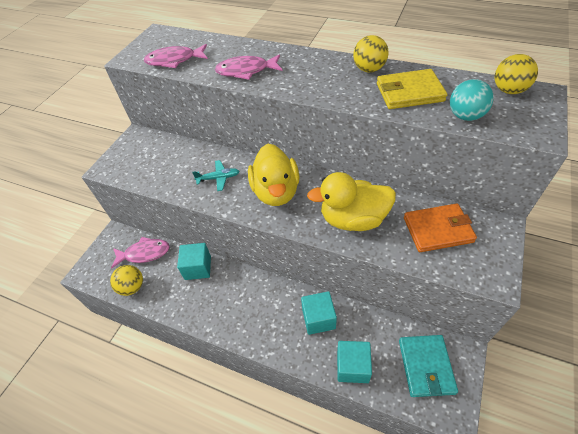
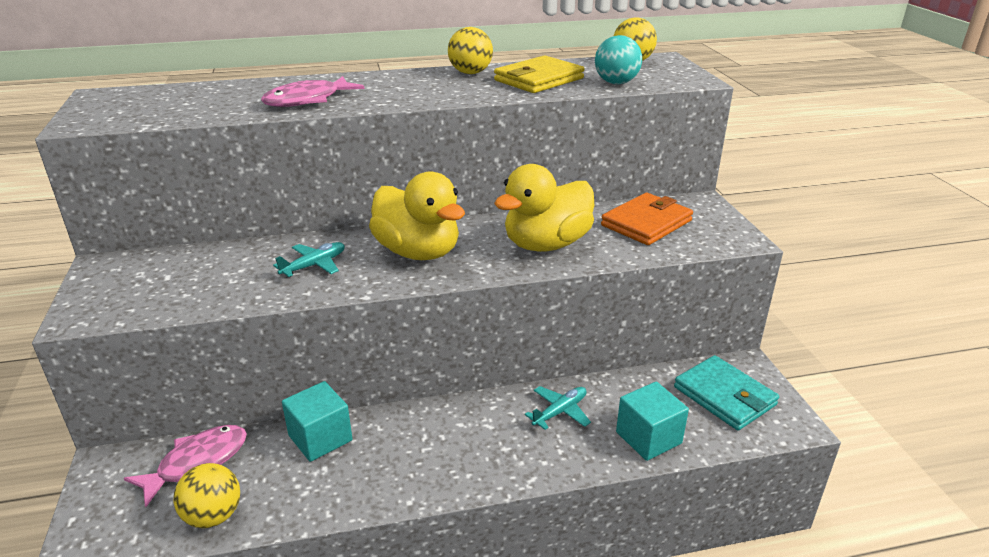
camera: 40 degrees left, 20 degrees down
(174, 60) = (173, 112): pink fish -> none
(318, 319) = (560, 412): turquoise cube -> turquoise plane

